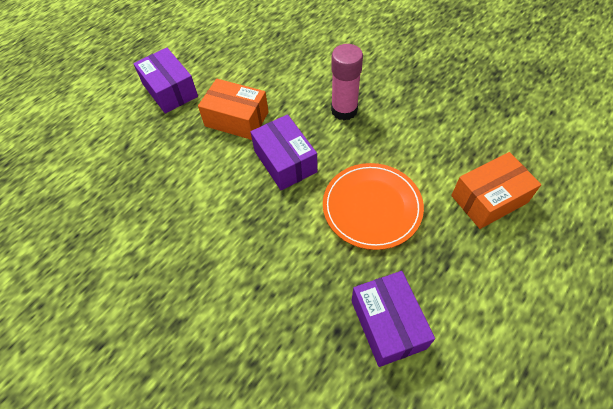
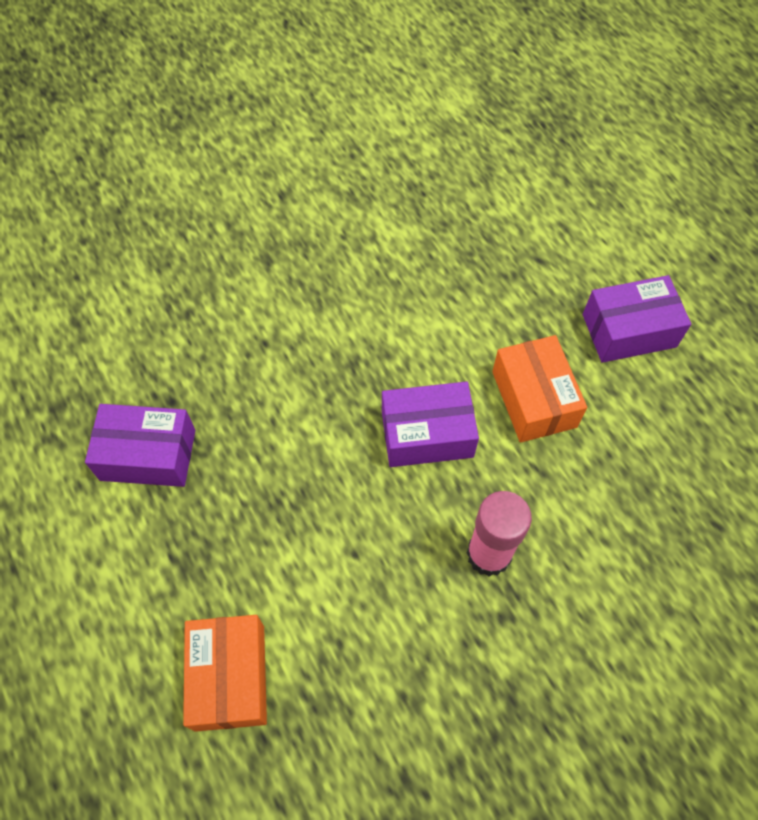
camera: 110 degrees right, 5 degrees up
(236, 119) = (534, 399): orange box -> orange box turned 60 degrees counterclockwise
(372, 207) = (300, 510): orange plate -> none

